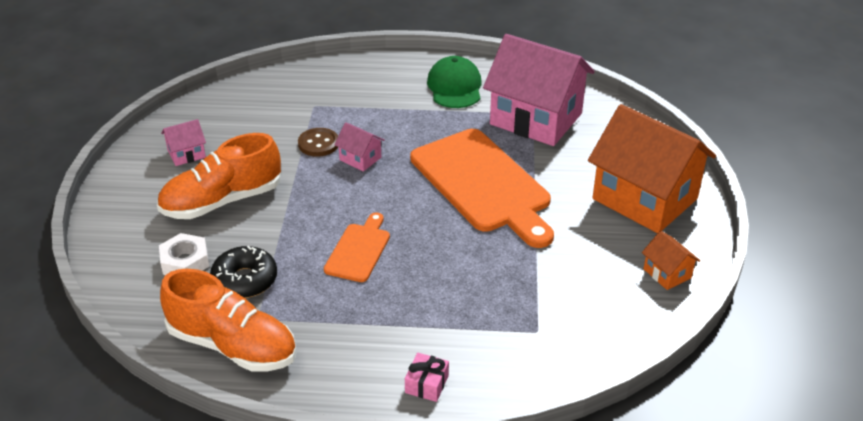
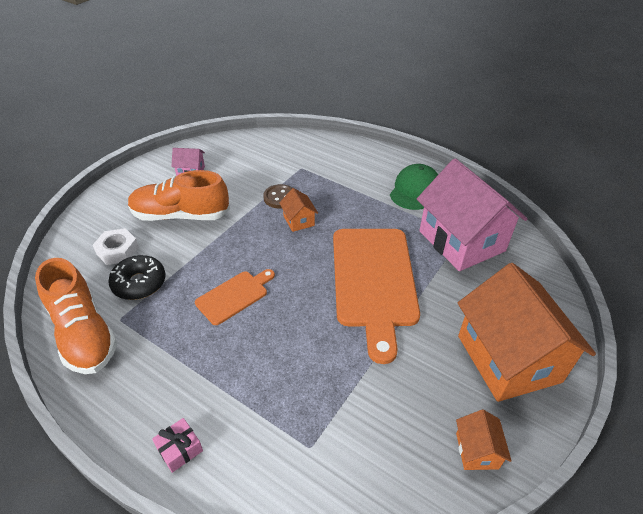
camera: 30 degrees right, 5 degrees up
(360, 159) = (298, 220): pink house -> orange house

